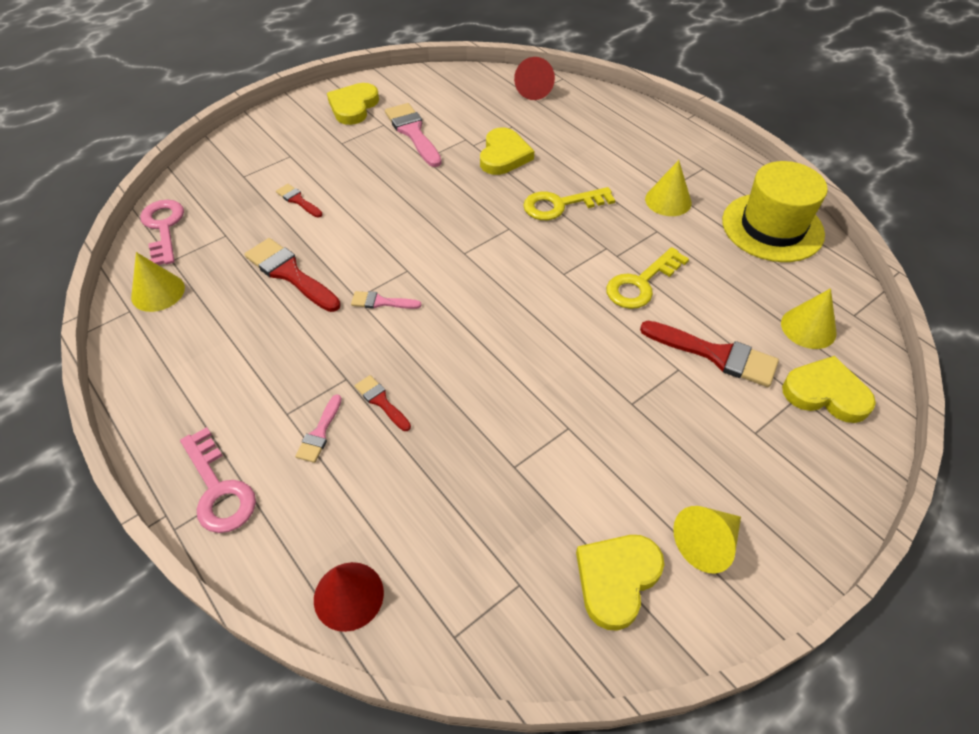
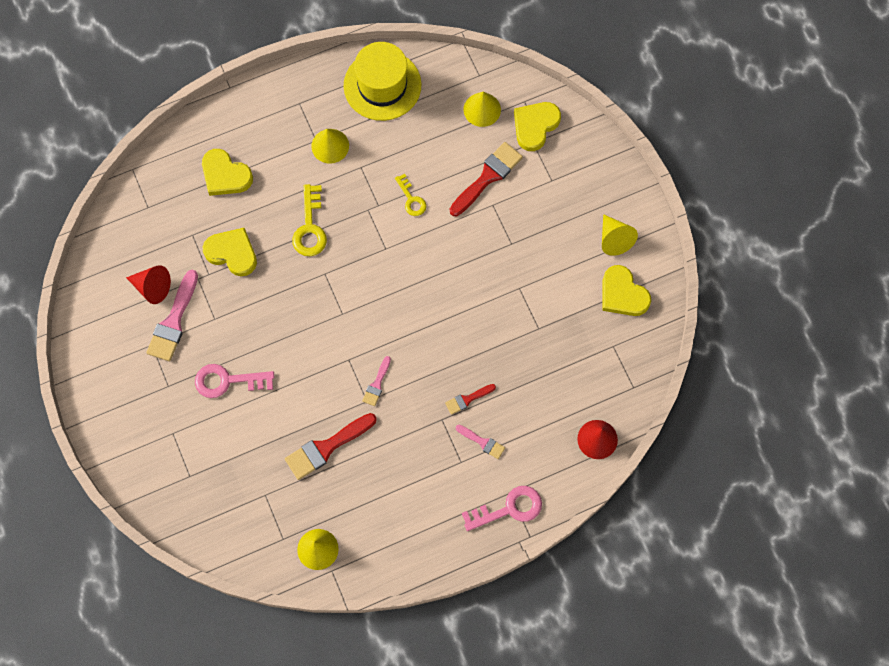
camera: 75 degrees left, 20 degrees up
(163, 228) = (240, 545): pink key -> pink key (227, 381)
(298, 200) = (238, 432): red brush -> none
(353, 106) = (114, 367): yellow heart -> yellow heart (225, 175)
(413, 132) = (173, 321): pink brush -> pink brush turned 60 degrees counterclockwise
(534, 90) = (143, 200): red cone -> red cone (152, 287)
(641, 284) = (411, 199): yellow key -> yellow key, size x0.62

